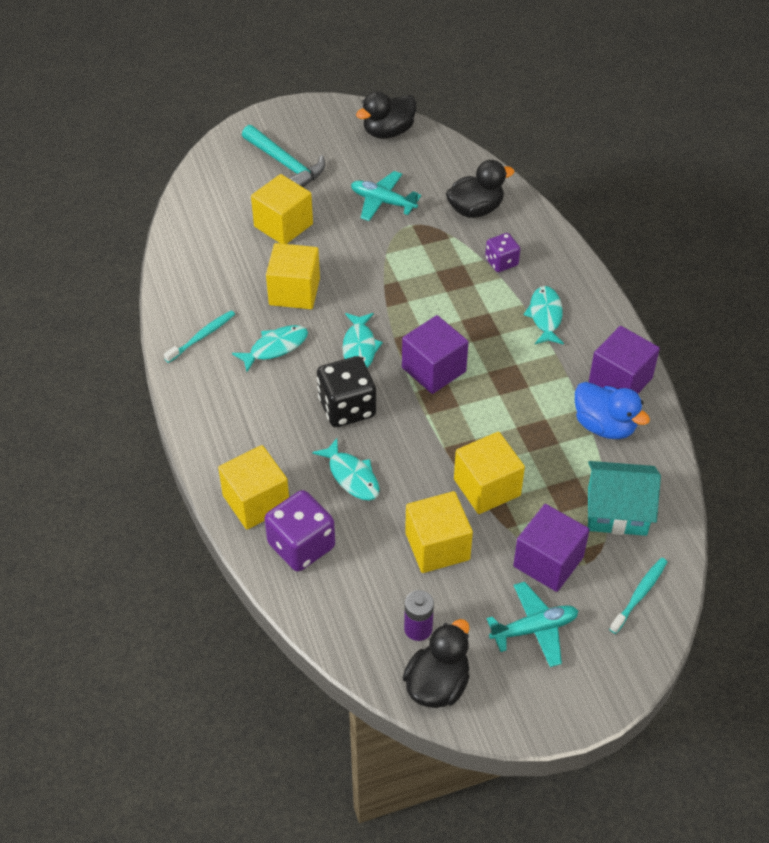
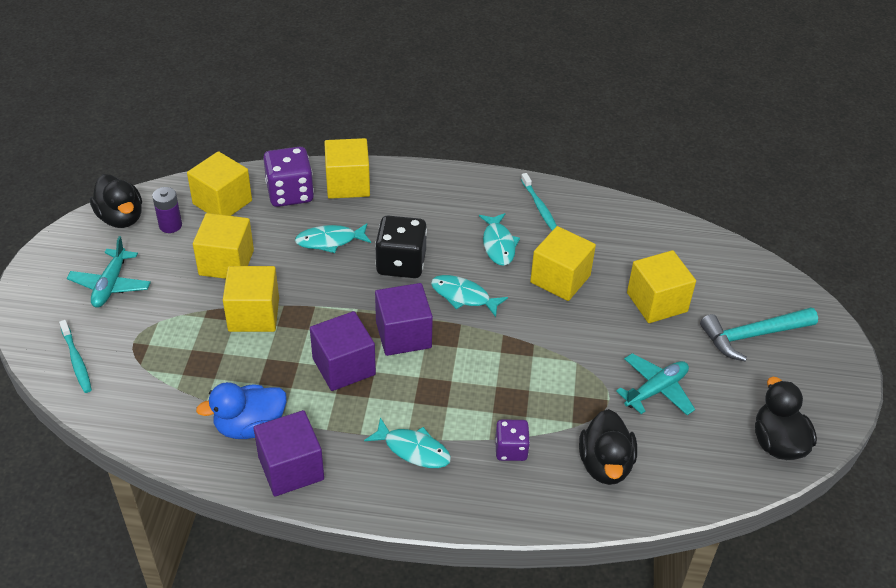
camera: 115 degrees right, 5 degrees down
(353, 600) = (222, 202): none -> yellow cube
(548, 561) = (155, 320): purple cube -> purple cube (344, 366)
(617, 511) = (159, 387): turquoise house -> none

